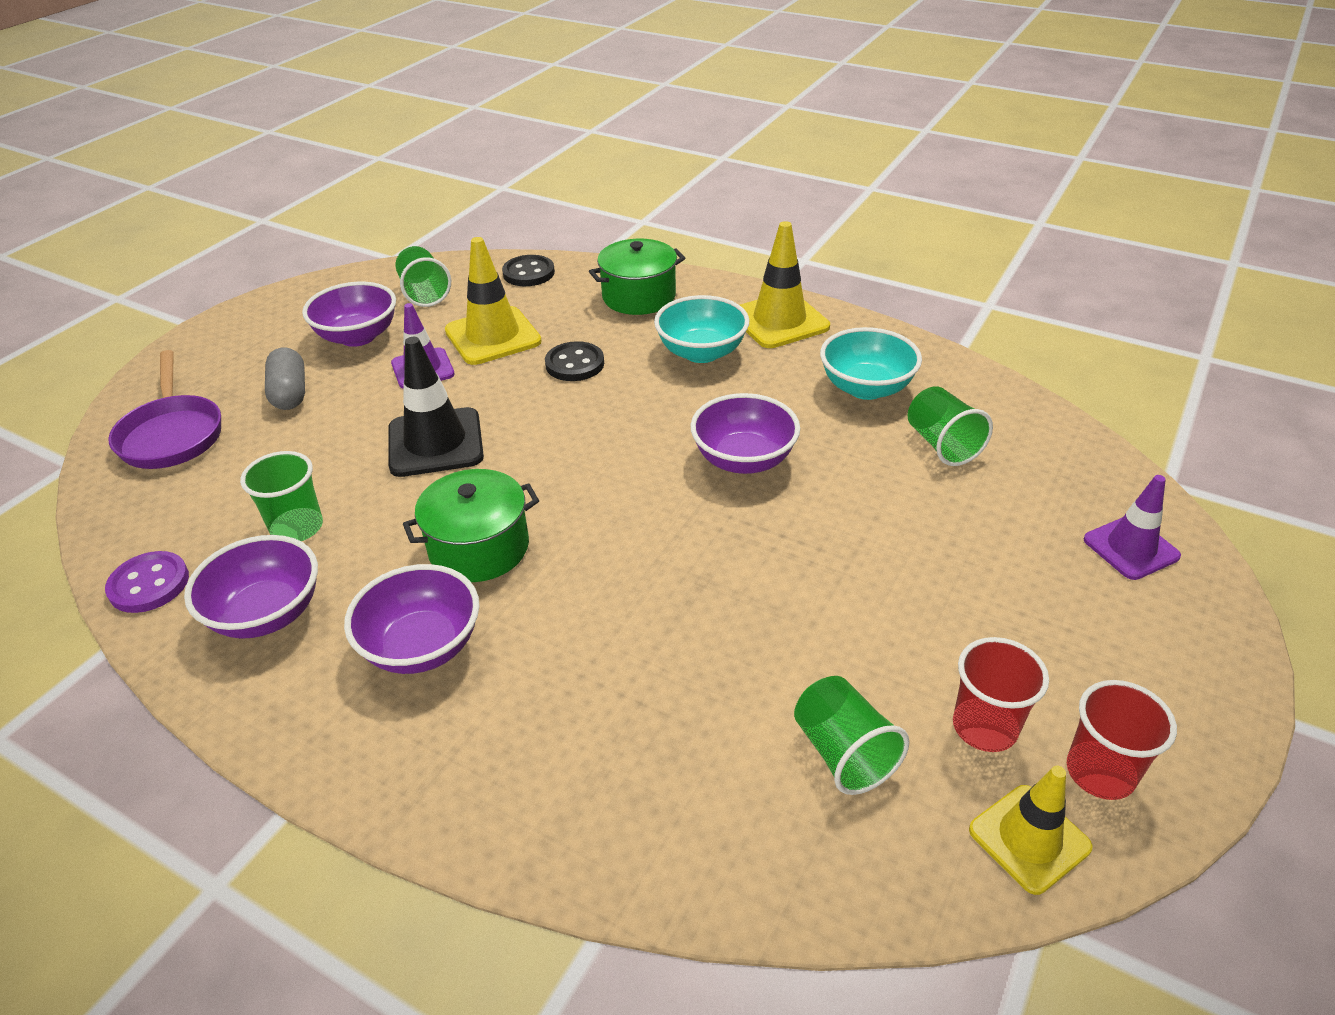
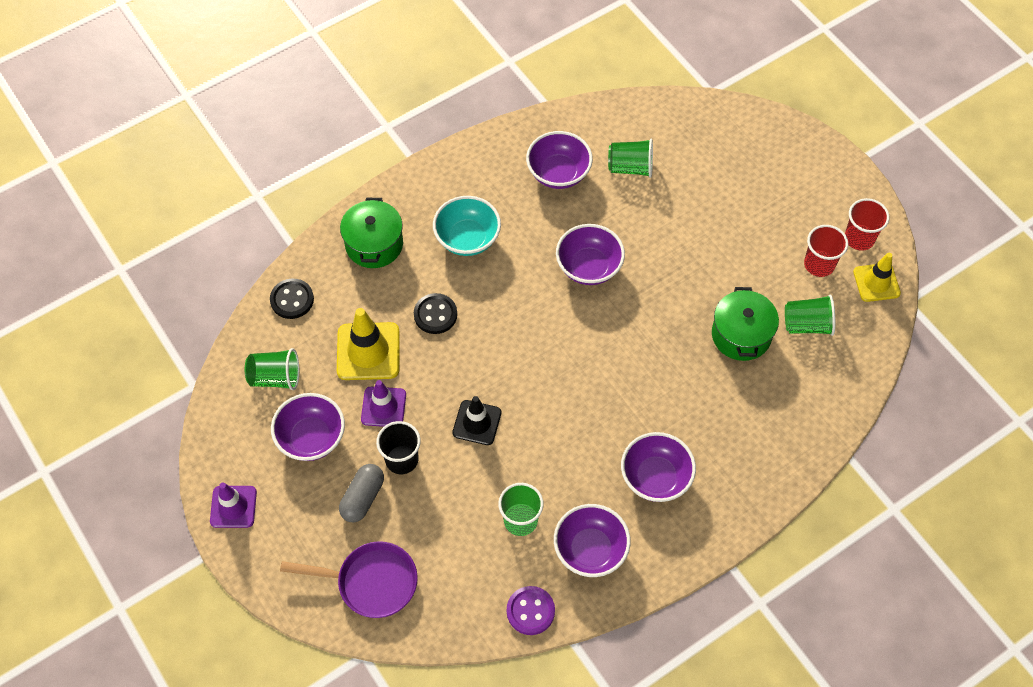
camera: 65 degrees left, 20 degrees up
(290, 393) = (362, 498): grey capsule -> grey capsule turned 75 degrees counterclockwise
(354, 403) = (402, 459): none -> black cup
(435, 443) = (477, 422): black traffic cone -> black traffic cone, size x0.66
(479, 548) = (592, 428): green pot -> green pot (741, 335)
(779, 321) = (458, 179): yellow traffic cone -> none
(866, 388) = (558, 173): turquoise bowl -> purple bowl
(1131, 548) = (748, 140): purple traffic cone -> purple traffic cone (233, 507)

